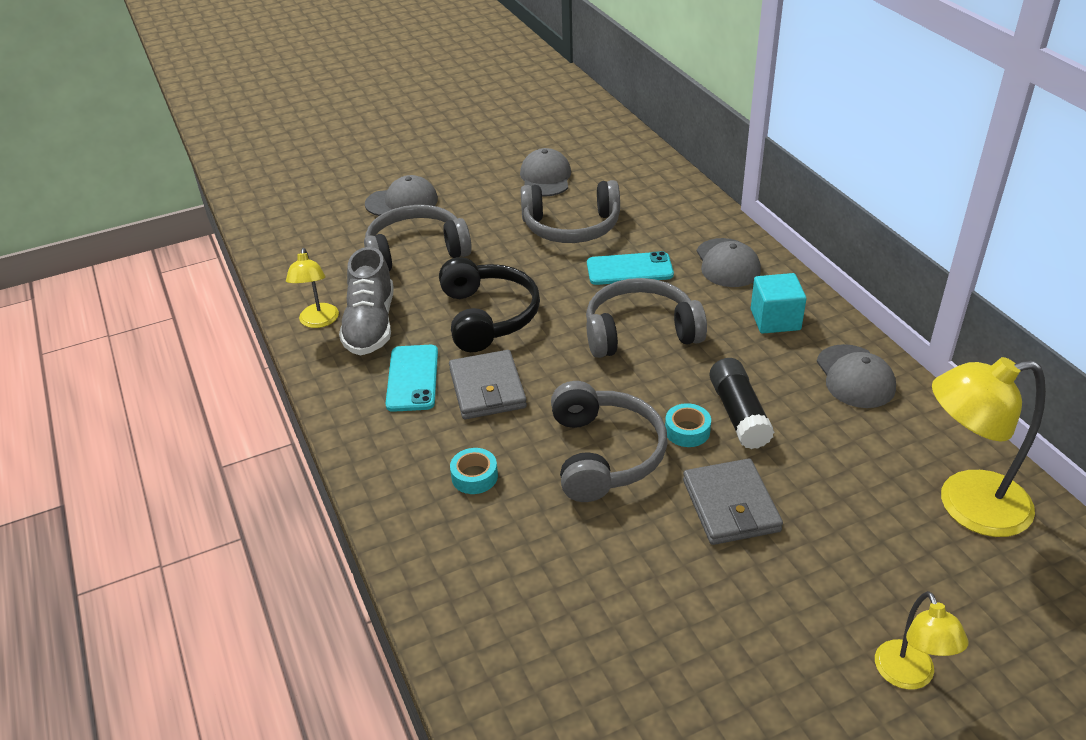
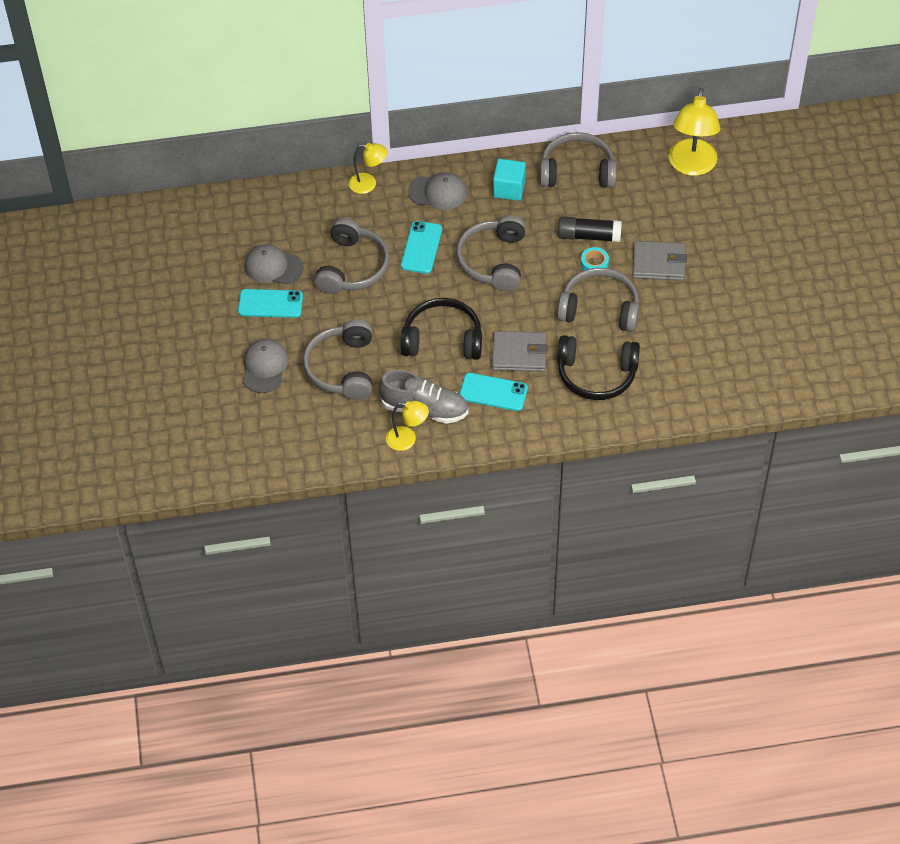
camera: 75 degrees left, 15 degrees up
(474, 476) = (596, 375): turquoise tape -> black headphones
(492, 187) = (270, 304): none -> turquoise phone
(855, 377) = (577, 171): grey cap -> grey headphones
(909, 676) = (783, 232): yellow lamp -> yellow lamp (368, 184)

